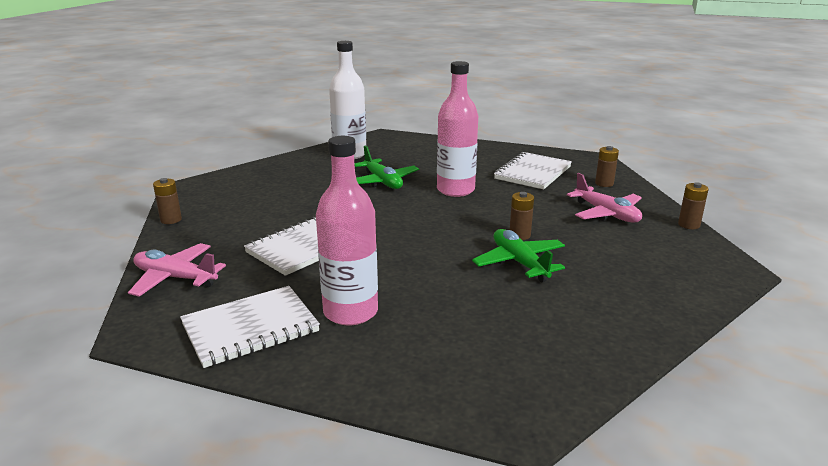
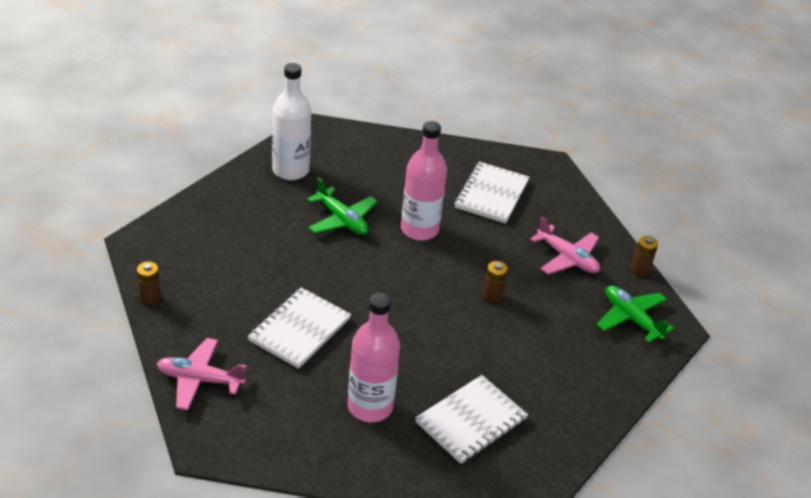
camera: 15 degrees left, 15 degrees up
(250, 329) = (295, 433): white notebook -> white notebook (471, 421)
(519, 263) = (497, 334): green plane -> green plane (631, 319)
(604, 183) = (562, 209): brown battery -> none

